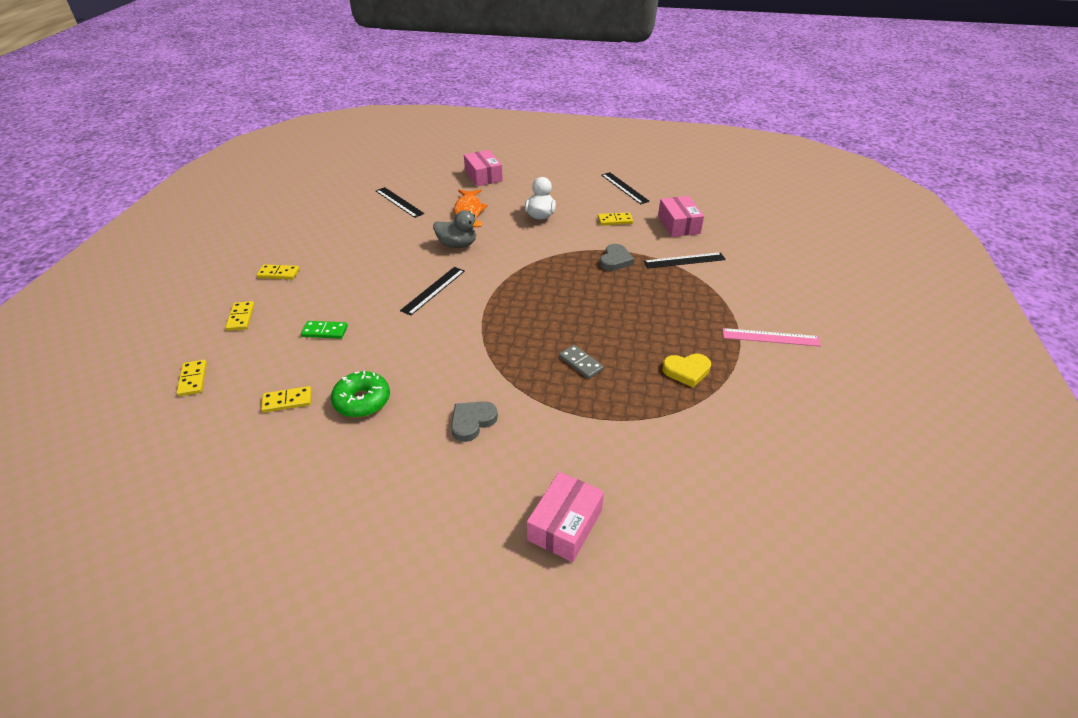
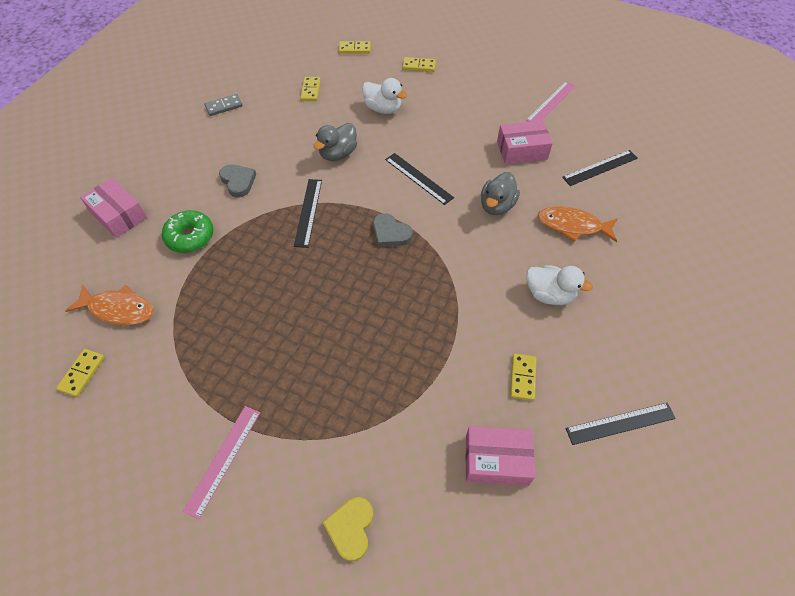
camera: 105 degrees right, 15 degrees up
(278, 273) = (476, 83): yellow domino -> yellow domino (82, 373)
(312, 229) = (551, 103): none -> pink ruler
(325, 331) = (383, 109): green domino -> white duck
(362, 401) = (292, 126): green donut -> green donut (190, 237)
(408, 350) = (338, 154): none -> grey duck
(483, 176) = (666, 254): pink box -> pink box (522, 150)
(581, 363) = (268, 265): grey domino -> grey domino (224, 106)
(615, 260) = (427, 347): grey heart -> grey heart (390, 233)
(684, 260) = (404, 429): black ruler -> black ruler (308, 212)
(686, 371) = (216, 348): yellow heart -> yellow heart (351, 528)
(691, 461) = (118, 309): none -> orange fish

